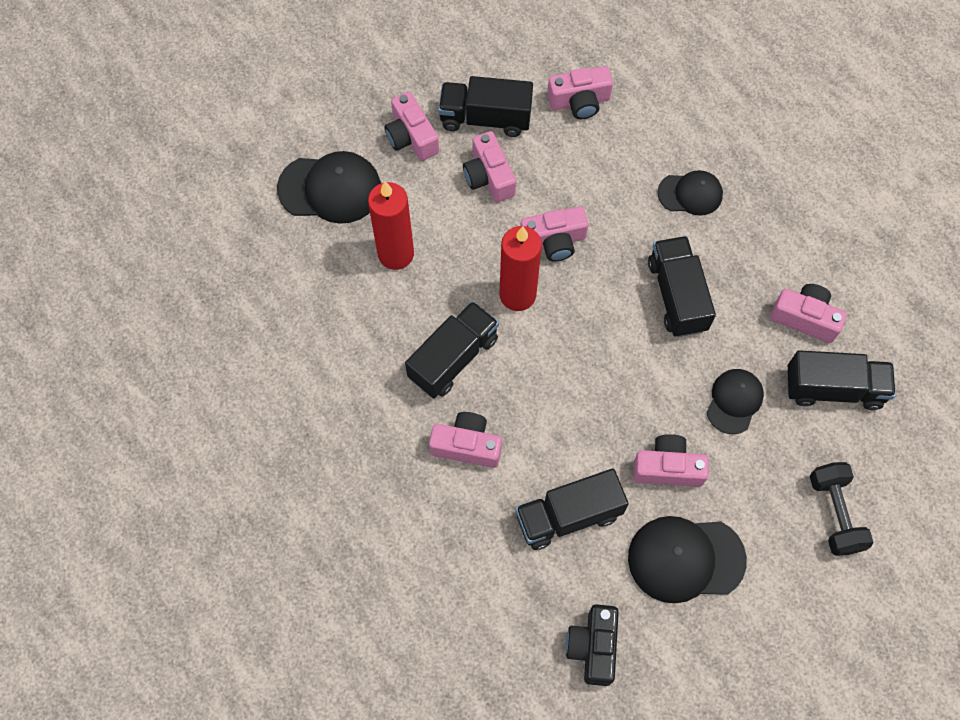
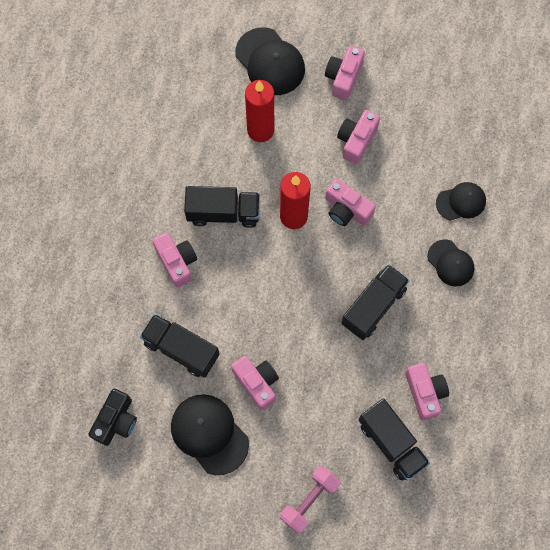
camera: 50 degrees right, 5 degrees up
(485, 118) = (394, 107): black truck -> none
(579, 101) = (456, 151): pink camera -> none
(593, 647) = (116, 421): black camera -> black camera turned 150 degrees clockwise
(734, 401) = (332, 390): black cap -> black cap (461, 202)
(834, 513) = (309, 500): black dumbbell -> pink dumbbell

